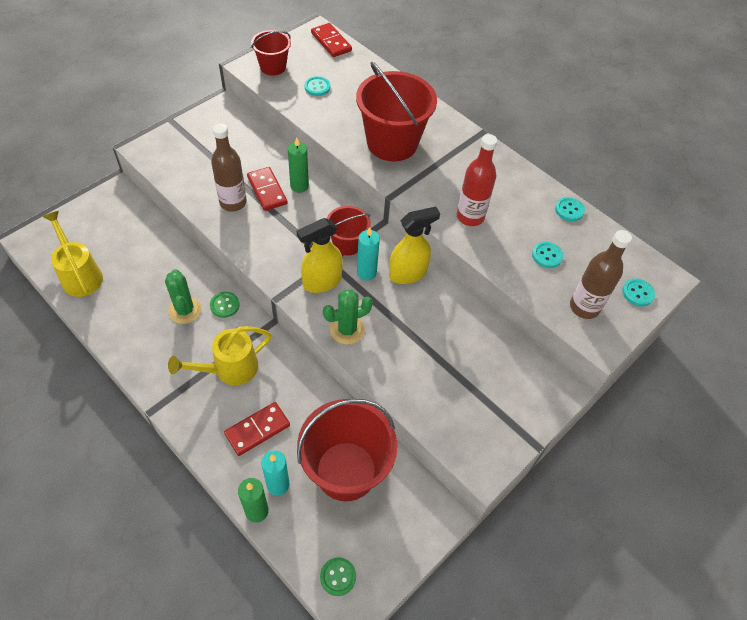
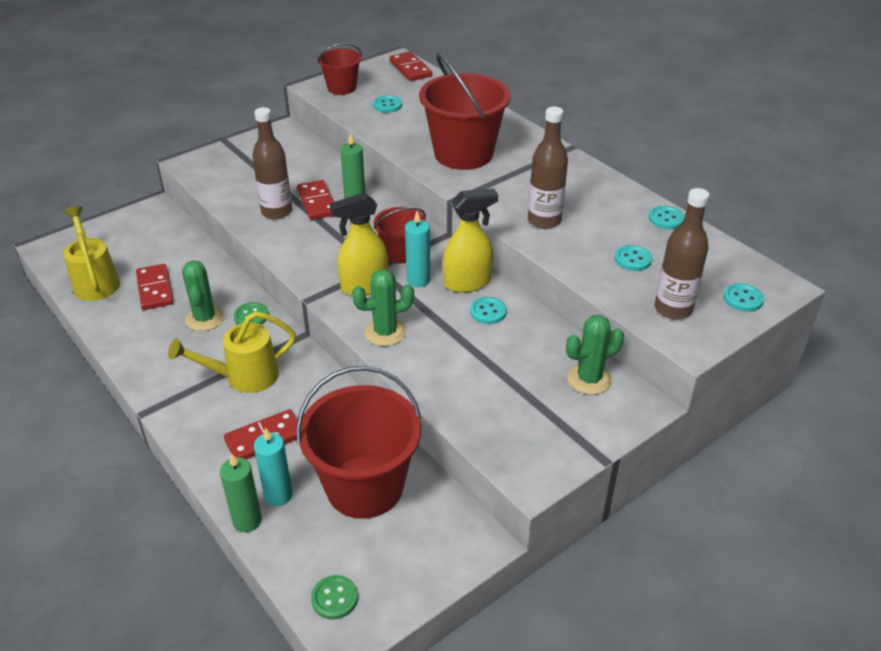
camera: 10 degrees right, 15 degrees down
(135, 281) = (155, 289): none -> red domino
(428, 303) = (488, 312): none -> turquoise button
(470, 217) = (544, 221): red bottle -> brown bottle
(517, 367) = (589, 379): none -> green cactus

